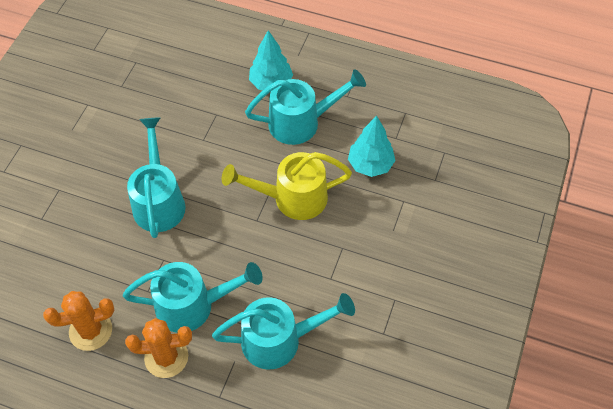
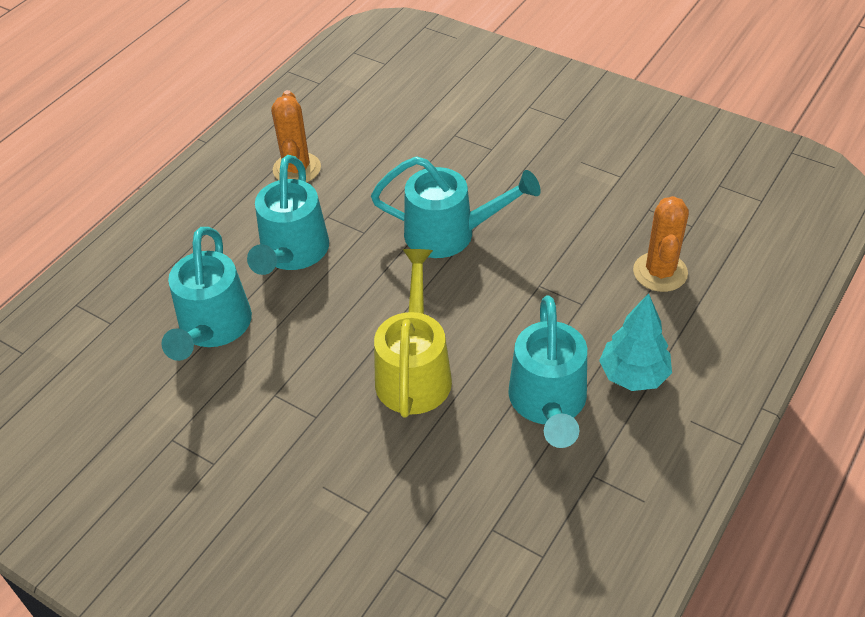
camera: 105 degrees right, 10 degrees down
(166, 357) = (238, 226): orange cactus -> orange cactus (660, 272)
(370, 165) = (447, 480): turquoise tree -> none

